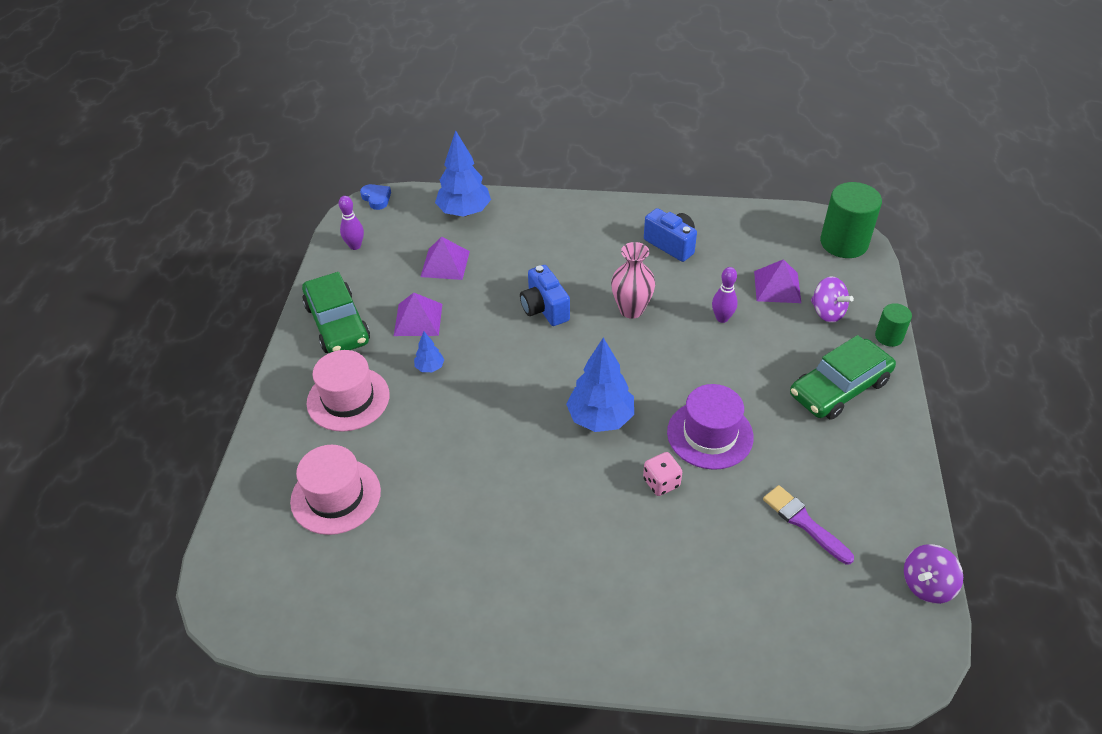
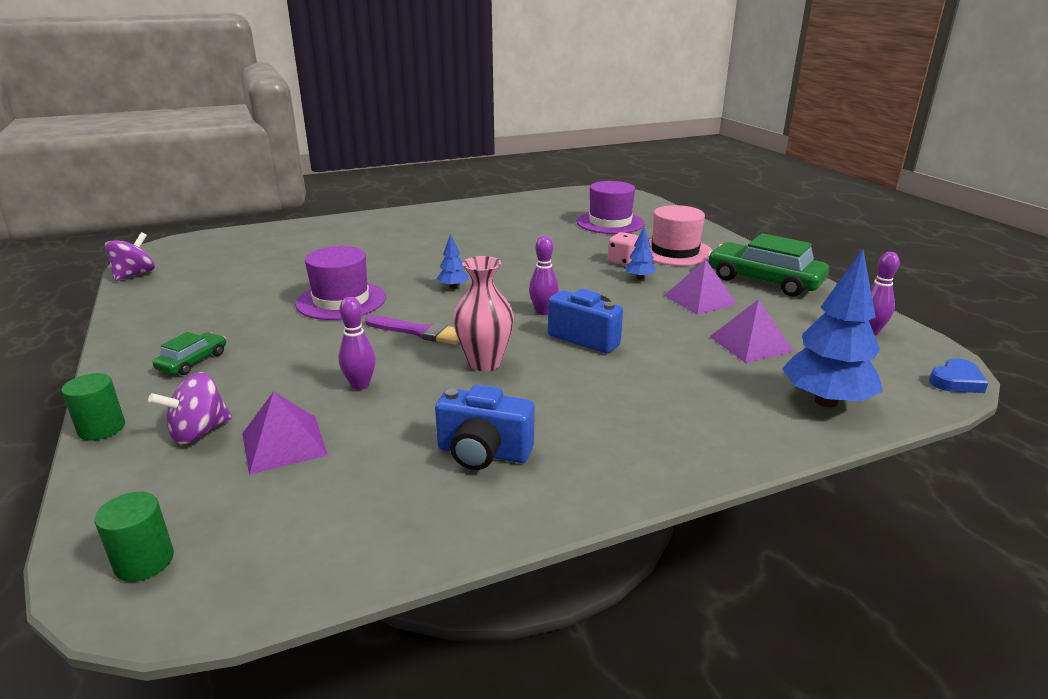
camera: 150 degrees right, 20 degrees down
(336, 496) = (610, 222): pink hat -> purple hat
(376, 198) = (956, 381): blue heart -> blue heart turned 60 degrees counterclockwise
(550, 351) = (543, 312): none -> purple bowling pin
(600, 418) = (453, 287): blue tree -> blue tree, size x0.47
(661, 482) = (375, 271): pink dice -> pink dice (623, 261)
(804, 522) = (241, 279): purple brush -> purple brush (419, 332)
(827, 312) = (199, 432): purple spinning top -> purple spinning top turned 60 degrees counterclockwise
(839, 388) = (193, 361): green car -> green car, size x0.51
(844, 243) = (144, 561): green cylinder -> green cylinder, size x0.53

